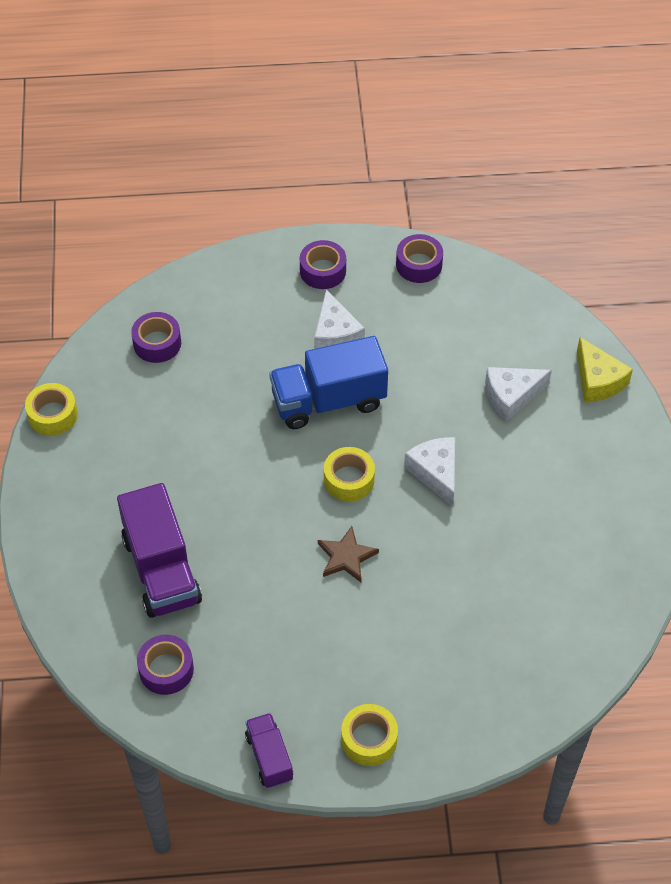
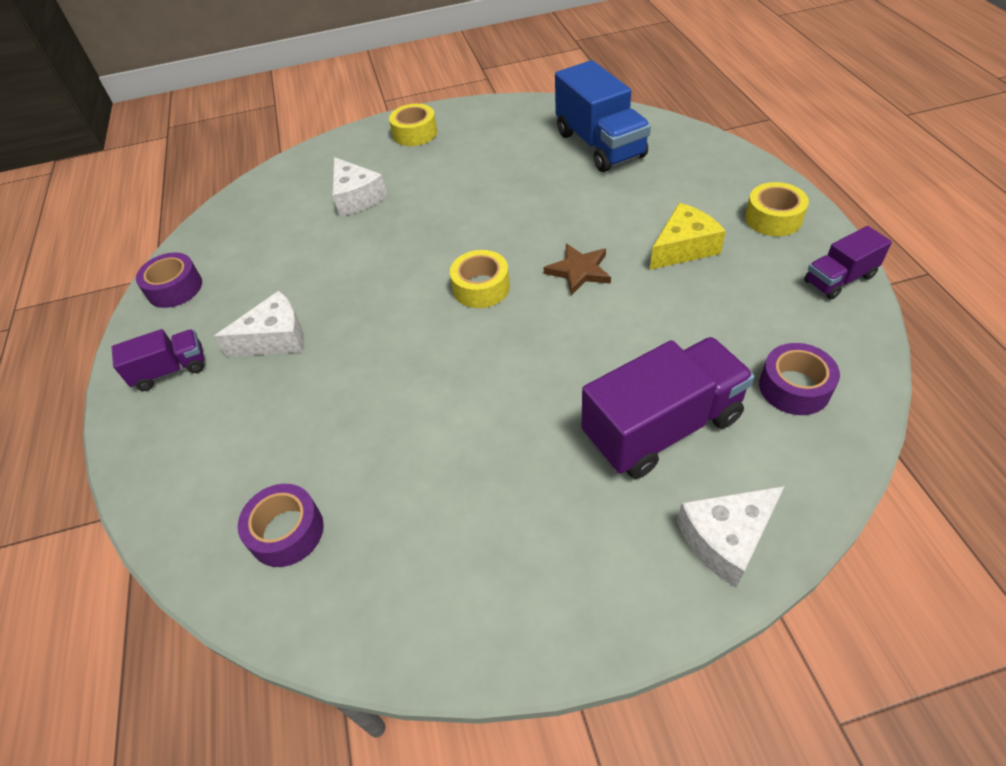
camera: 95 degrees left, 5 degrees down
(53, 415) = (438, 651): yellow tape -> yellow tape (415, 133)
(323, 271) = (171, 370): purple tape -> purple truck
(328, 401) = (375, 325): blue truck -> blue truck (600, 145)
(435, 473) = (458, 229): white cheese -> white cheese (726, 538)
(597, 380) = (334, 153): yellow cheese -> yellow cheese (683, 248)

